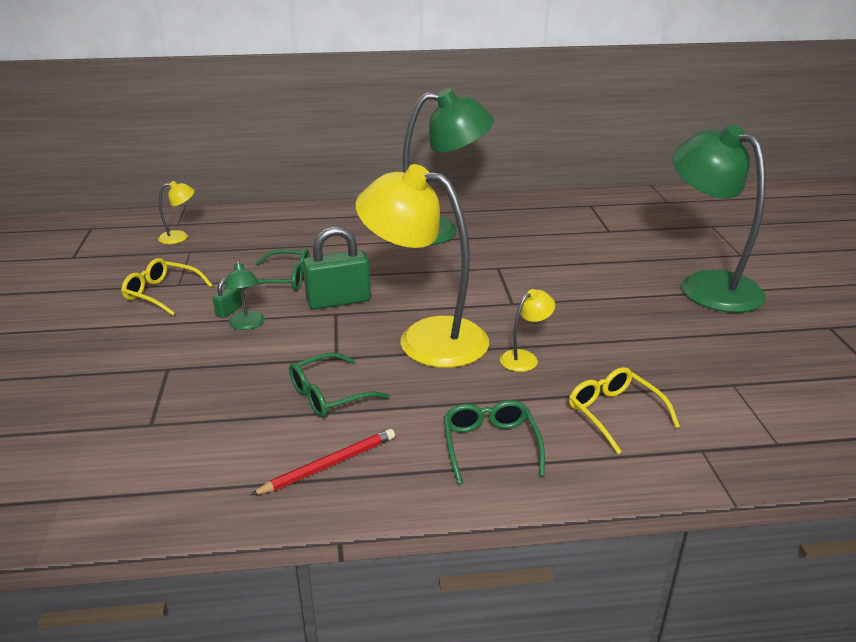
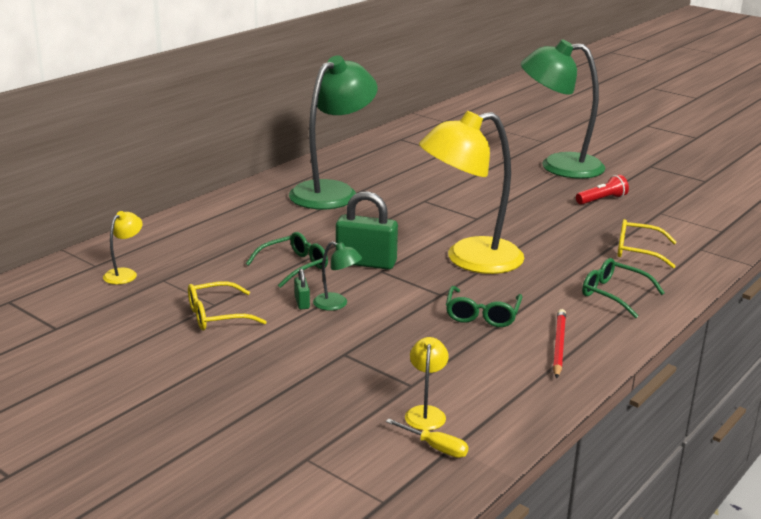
camera: 45 degrees left, 5 degrees down
(50, 490) = (435, 447): none -> yellow screwdriver
(338, 301) = (366, 263): green padlock -> green padlock turned 75 degrees clockwise
(524, 358) = (544, 244): yellow lamp -> yellow lamp (425, 413)
(686, 340) = (602, 200): none -> red flashlight

